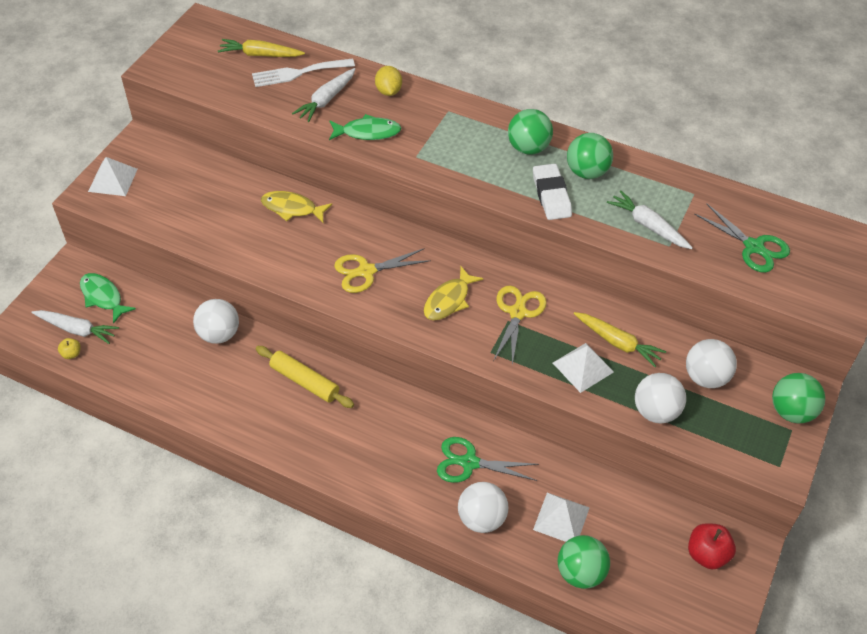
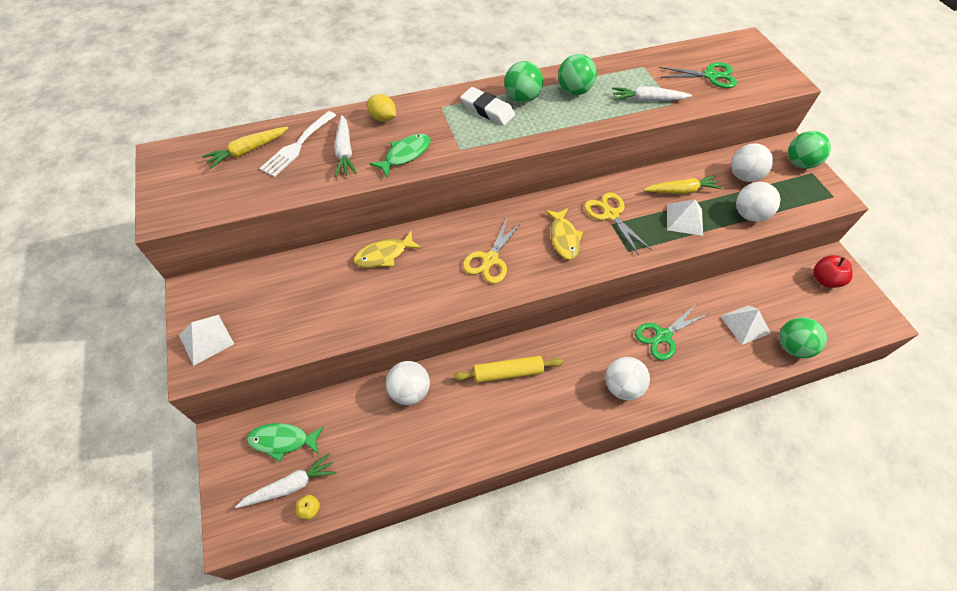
camera: 45 degrees left, 5 degrees up
(481, 518) = (711, 364): white ball -> white ball (622, 386)
(551, 195) = (574, 118): white eraser -> white eraser (487, 110)

